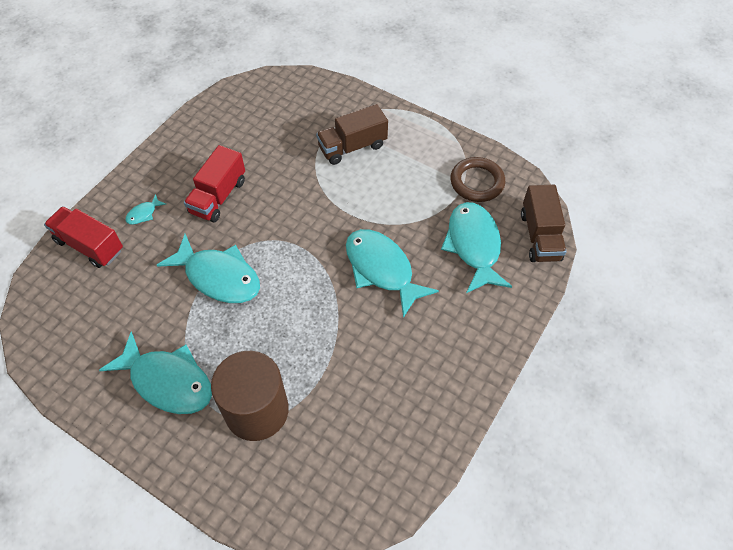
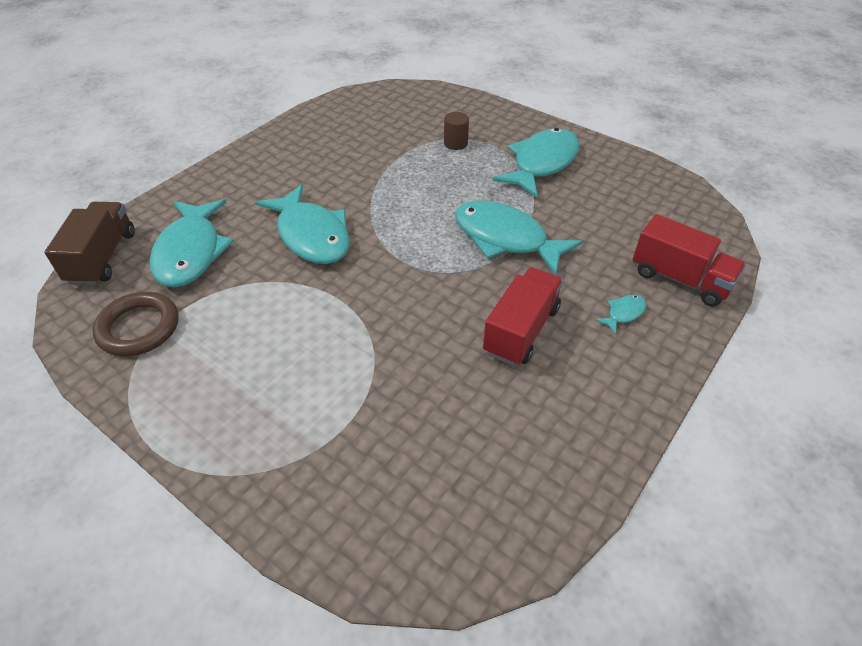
camera: 175 degrees left, 10 degrees down
(167, 381) = (542, 163): turquoise fish -> turquoise fish turned 90 degrees clockwise
(257, 410) = (455, 143): brown cylinder -> brown cylinder, size x0.42
(352, 147) = (306, 398): brown truck -> none

